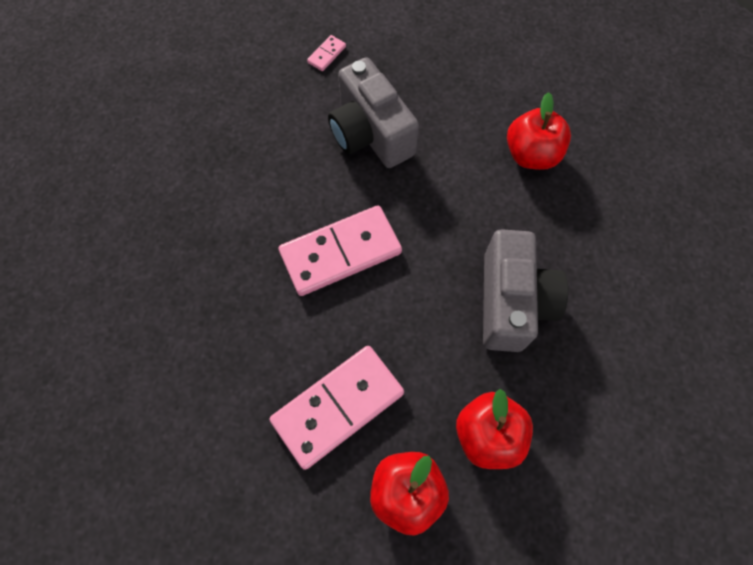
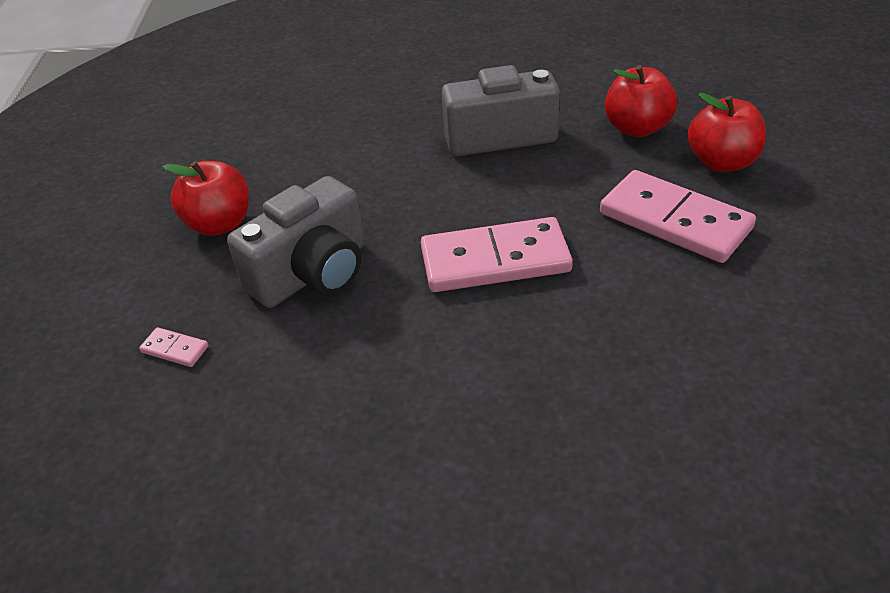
camera: 100 degrees left, 25 degrees down
(340, 253) = (495, 260): pink domino -> pink domino turned 60 degrees counterclockwise
(531, 155) = (318, 148): red apple -> red apple (220, 224)

